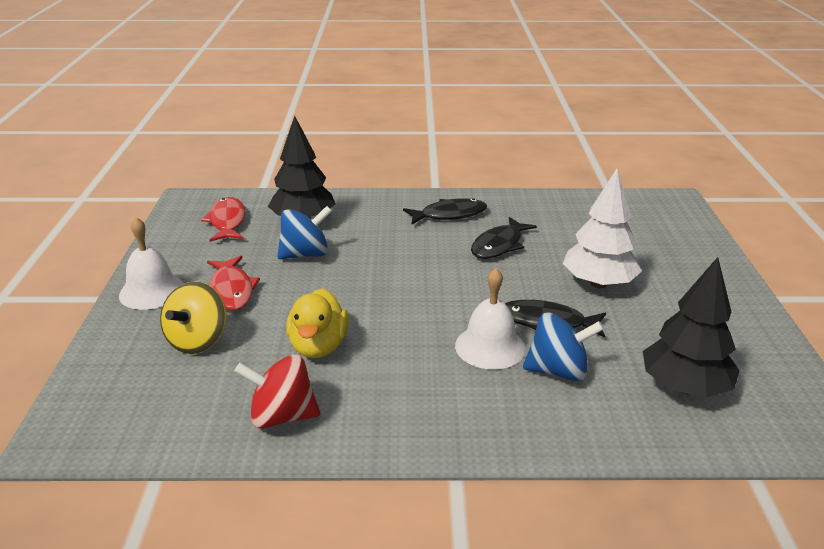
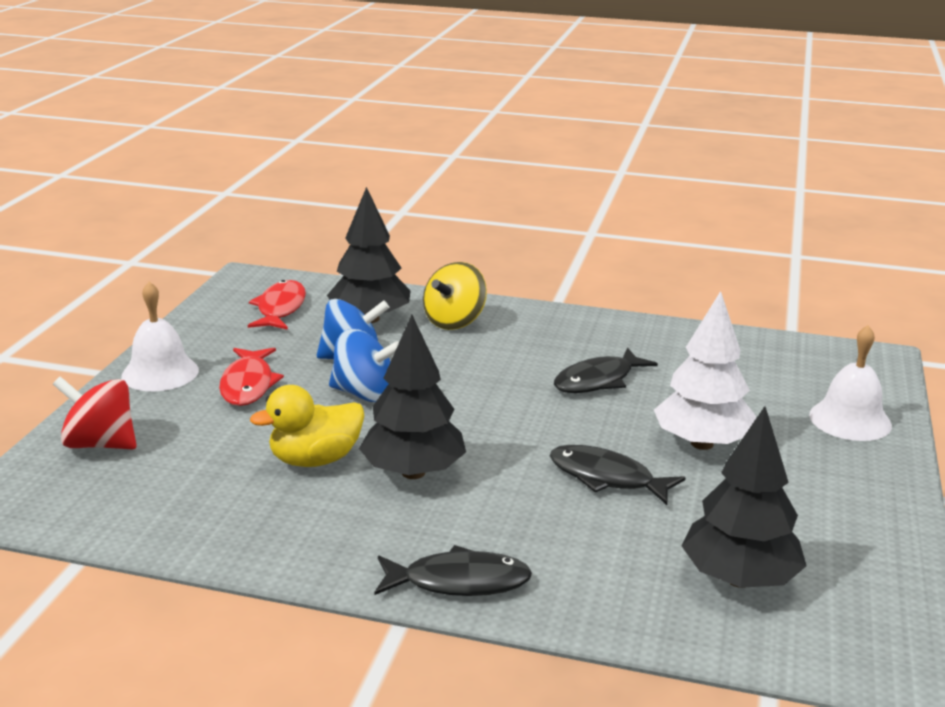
camera: 15 degrees right, 5 degrees down
(198, 341) = (185, 432): yellow spinning top -> yellow spinning top (454, 321)
(282, 416) = (237, 524): red spinning top -> red spinning top (100, 444)
(318, 346) = (315, 460): yellow duck -> yellow duck turned 45 degrees clockwise
(401, 343) = (413, 472): none -> black tree
(449, 215) = (555, 336): black fish -> black fish (459, 582)
(490, 347) = (518, 493): white bell -> white bell (850, 420)
(558, 371) = (587, 533): blue spinning top -> blue spinning top (364, 394)

